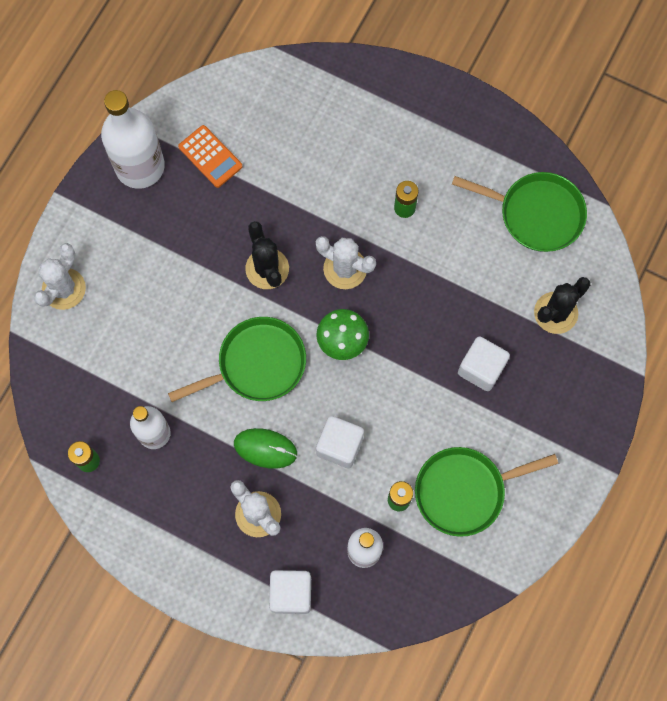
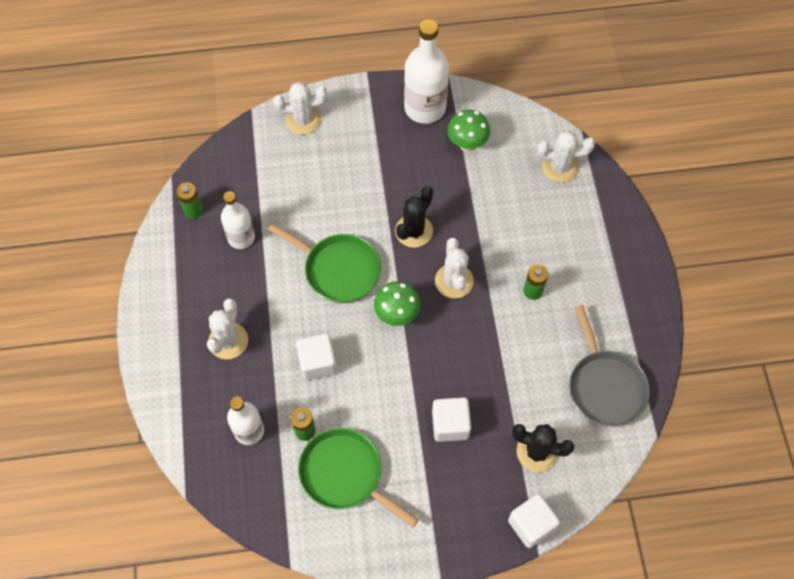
camera: 55 degrees right, 10 degrees down
(210, 156) = (467, 144): orange calculator -> green mushroom
(265, 448) = (280, 315): green mouse -> none
(291, 593) = (184, 401): white cube -> white cube (531, 525)
(298, 93) = (560, 167): none -> white cactus
(537, 214) = (605, 387): green pan -> grey pan

